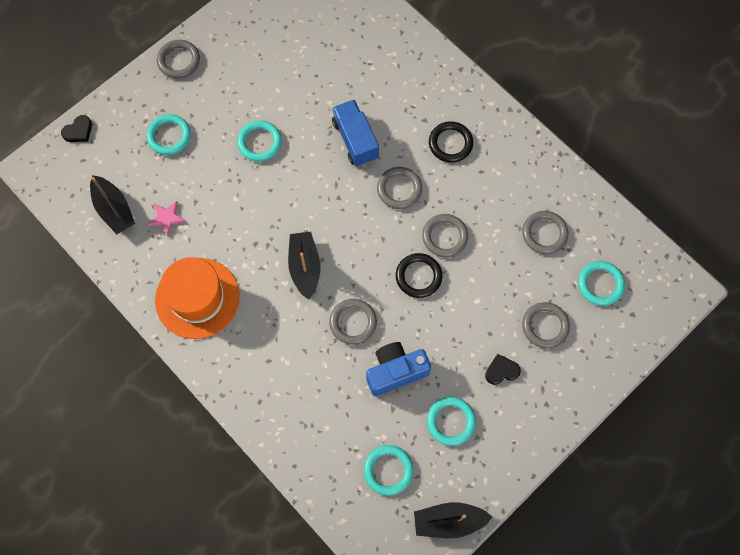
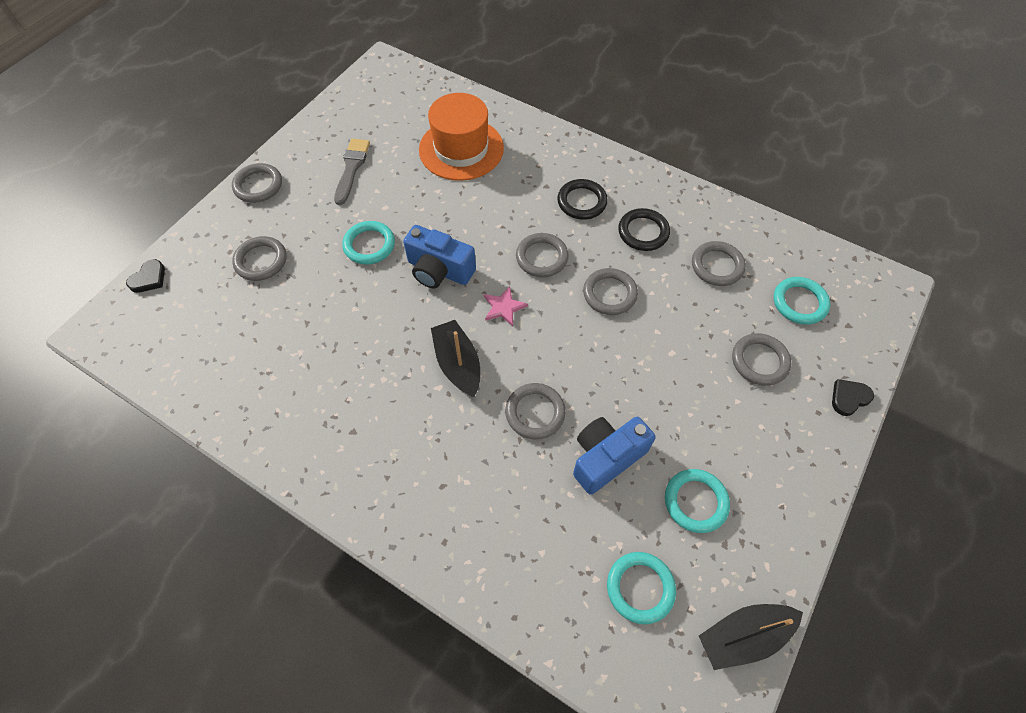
camera: 15 degrees left, 10 degrees down
(114, 209) = (206, 354): black boat -> none
(167, 218) = (275, 348): pink star -> pink star (504, 307)
(169, 136) = (261, 261): turquoise ring -> grey ring
(197, 298) = (332, 432): orange hat -> orange hat (461, 149)
(261, 61) = (352, 168): none -> grey brush
(311, 180) = (439, 270): none -> blue camera
(355, 140) = (477, 220): blue truck -> none
(418, 276) = (595, 342): black ring -> black ring (643, 232)
(501, 371) = (731, 424): black heart -> black heart (849, 398)

